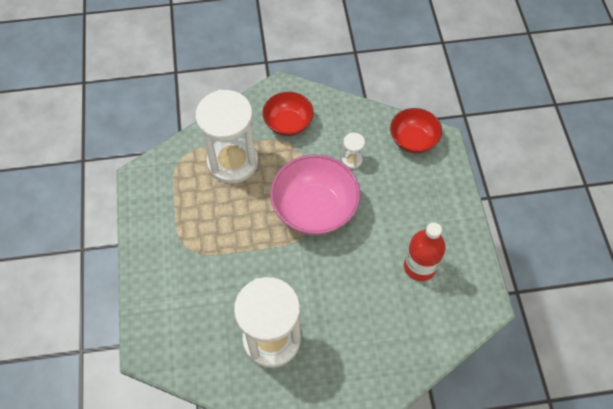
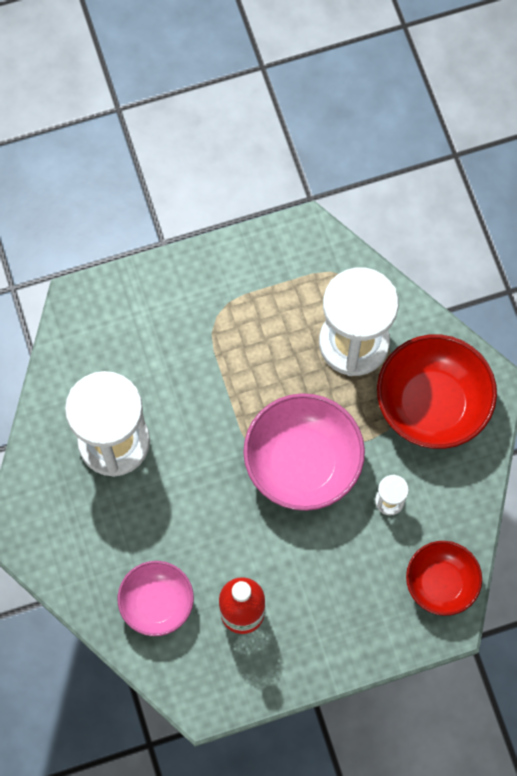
camera: 80 degrees right, 10 degrees up
(288, 123) = (432, 404): red bowl -> red bowl, size x1.62
(406, 326) = (157, 603): none -> pink bowl

